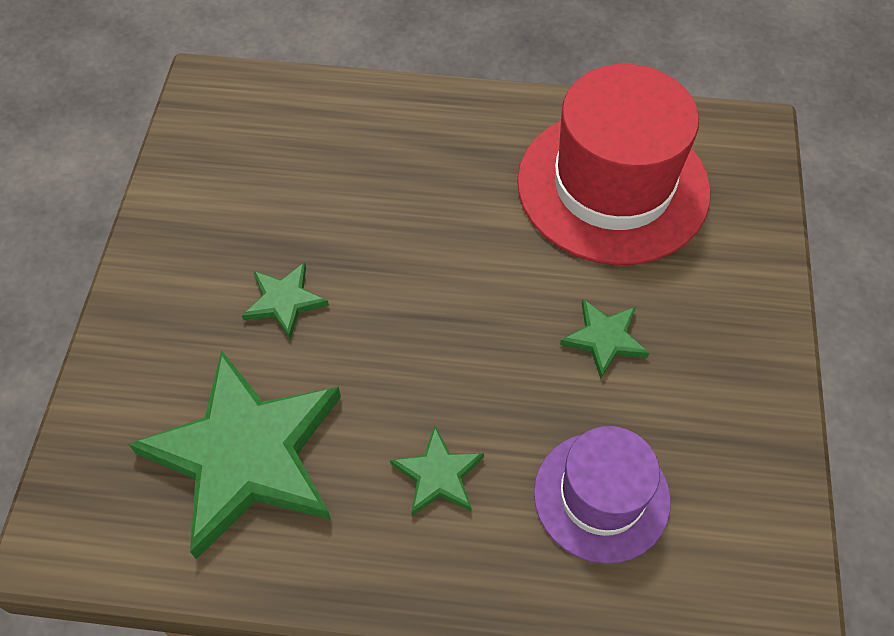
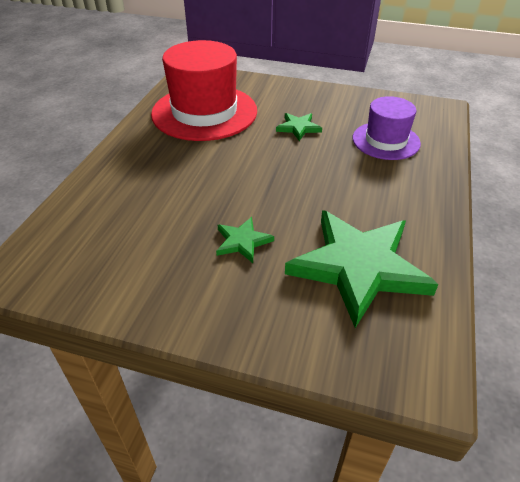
camera: 80 degrees left, 15 degrees down
(438, 475) = (374, 189): green star -> none

